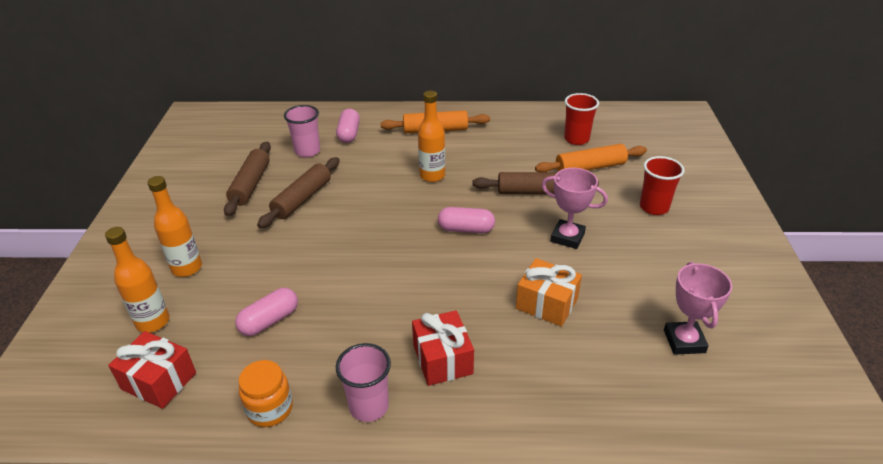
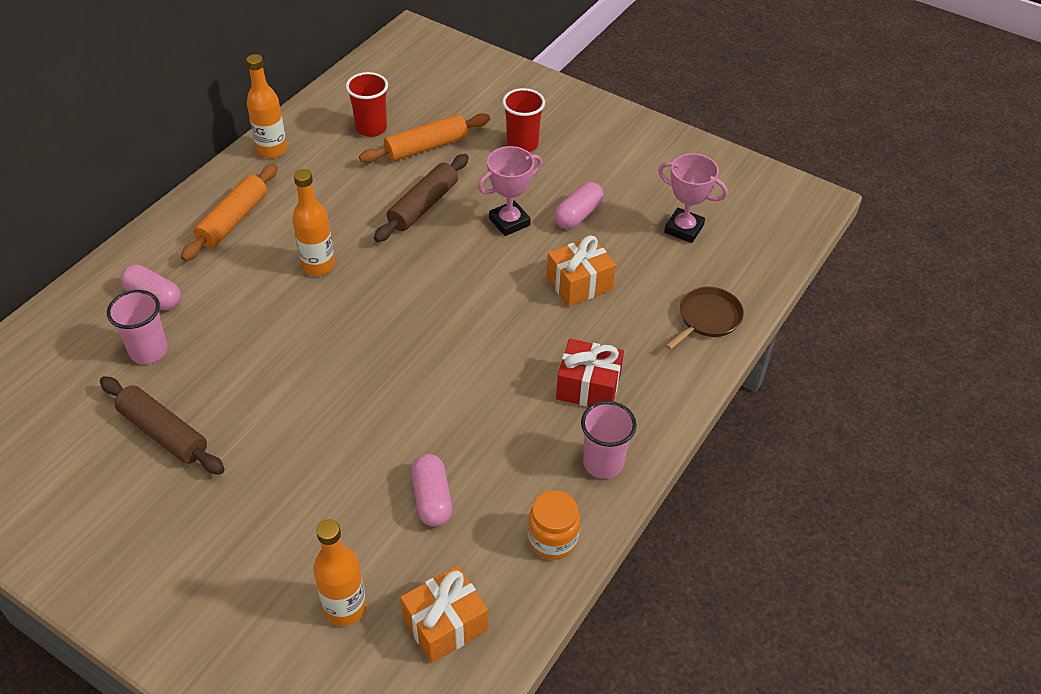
camera: 60 degrees left, 10 degrees up
(159, 381) = (445, 624): red gift -> orange gift
(187, 268) = (275, 548): orange bottle -> orange bottle (272, 150)
(302, 199) = (246, 394): brown rolling pin -> none
(466, 229) = (432, 284): pink capsule -> pink capsule (578, 215)
(590, 167) = (426, 147): orange rolling pin -> orange rolling pin turned 45 degrees clockwise
(595, 407) = (707, 318): none -> brown pan

